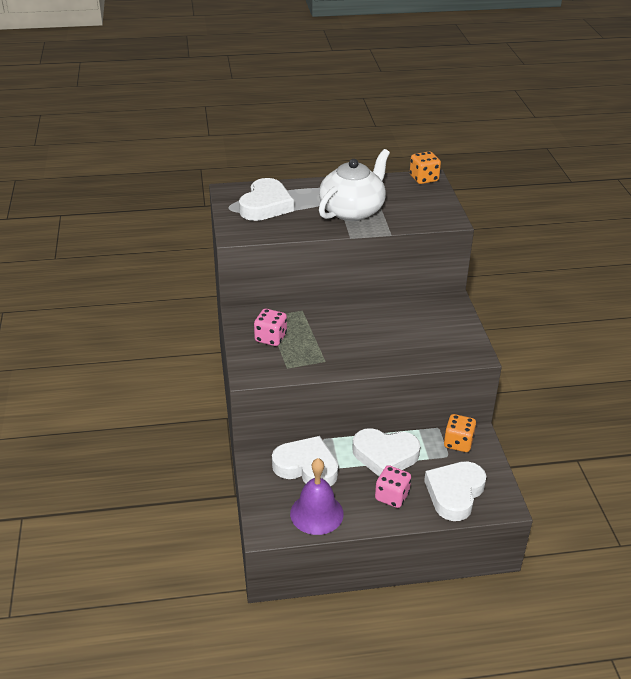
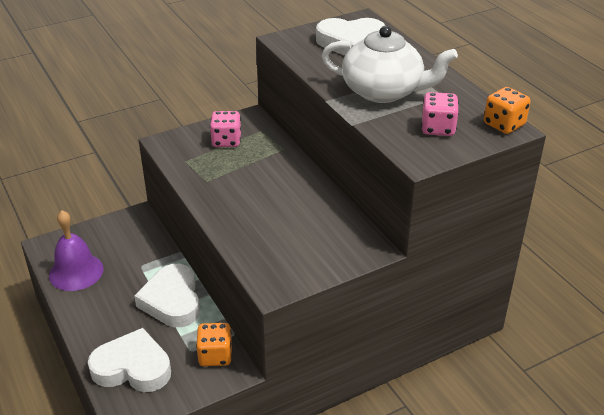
camera: 70 degrees right, 0 degrees up
(306, 467) = (136, 250): white heart -> none
(392, 496) = (113, 318): pink dice -> pink dice (438, 128)

